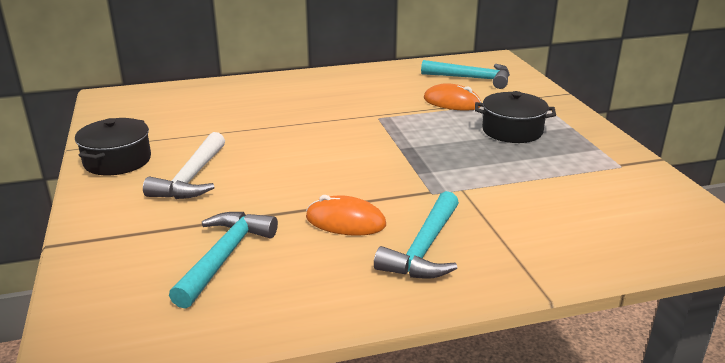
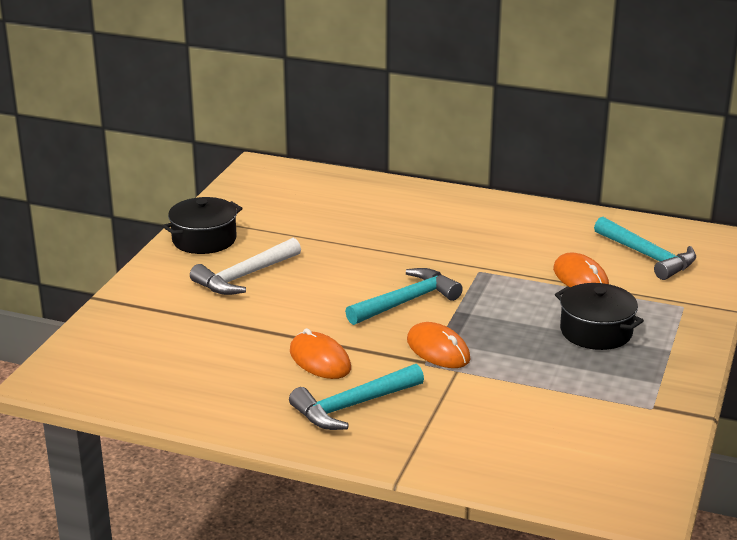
camera: 35 degrees right, 0 degrees up
(225, 257) = (199, 352): turquoise hammer -> turquoise hammer (406, 302)
(427, 179) = (438, 350): none -> orange mouse

